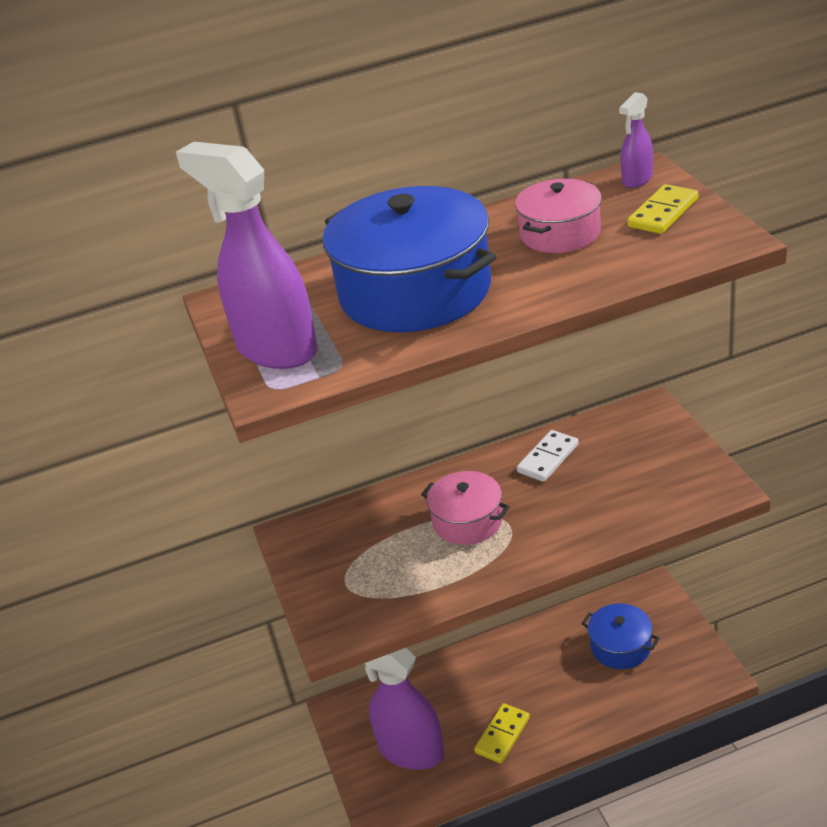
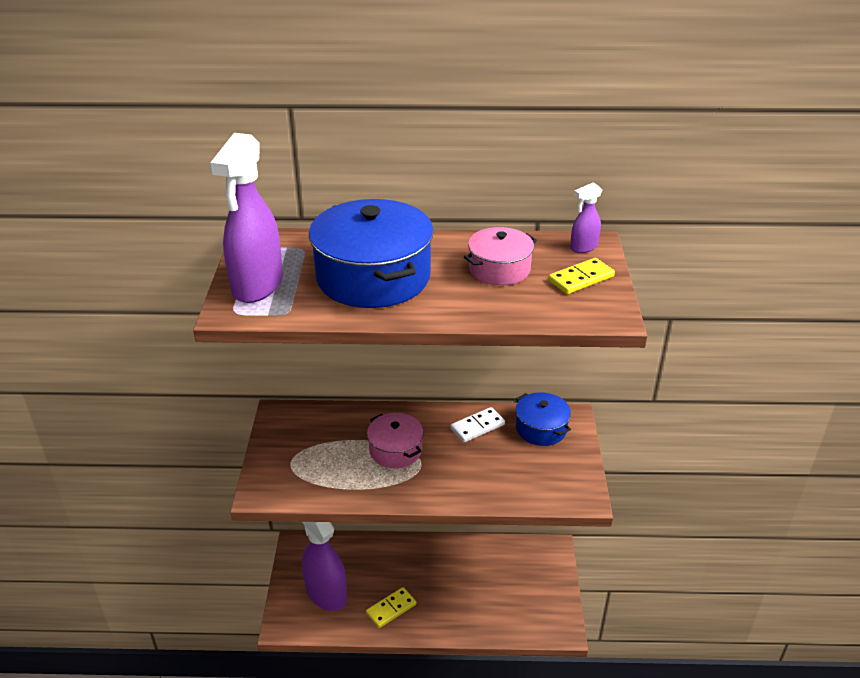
camera: 15 degrees right, 0 degrees up
(276, 349) = (257, 286): purple spray bottle -> purple spray bottle turned 135 degrees counterclockwise
(620, 646) = (507, 581): blue pot -> blue pot (541, 428)

